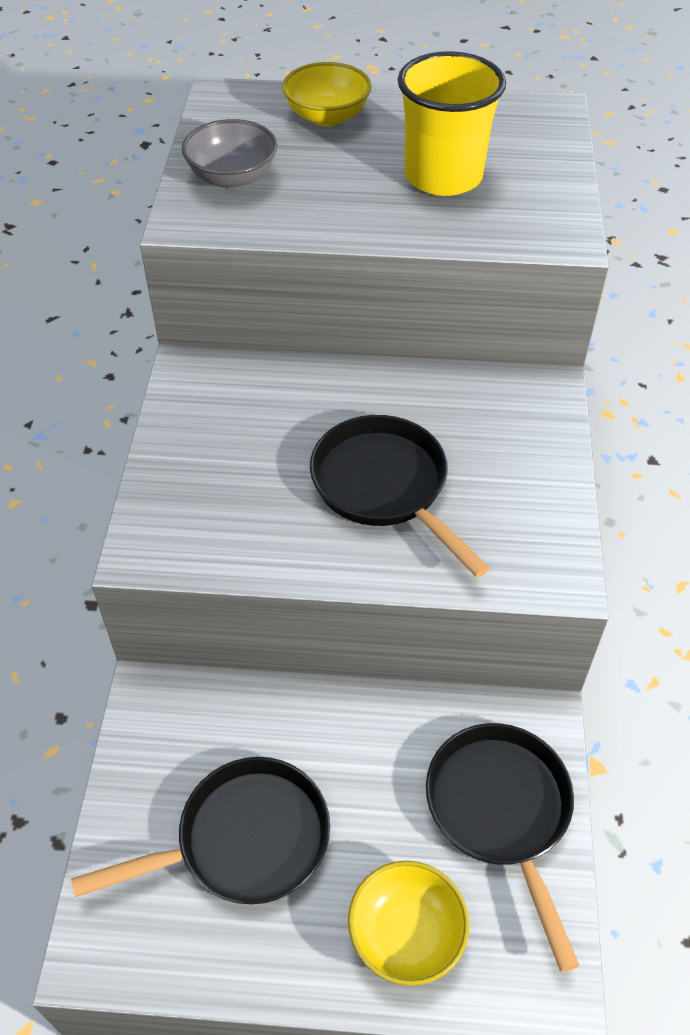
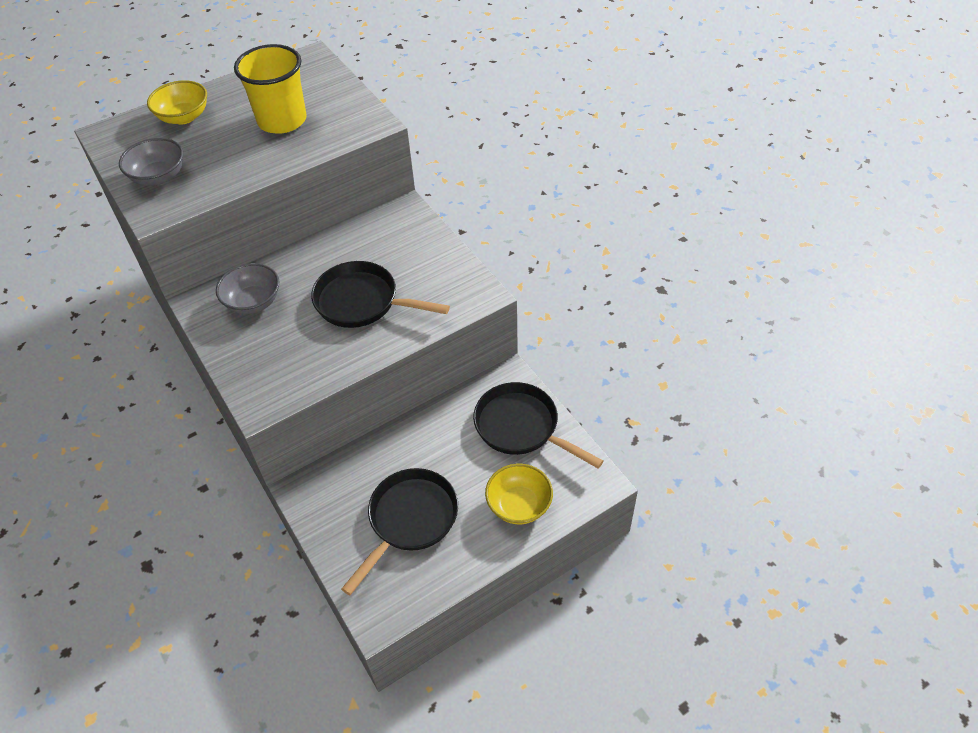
camera: 35 degrees left, 0 degrees up
(251, 406) = (253, 302): none -> grey bowl

